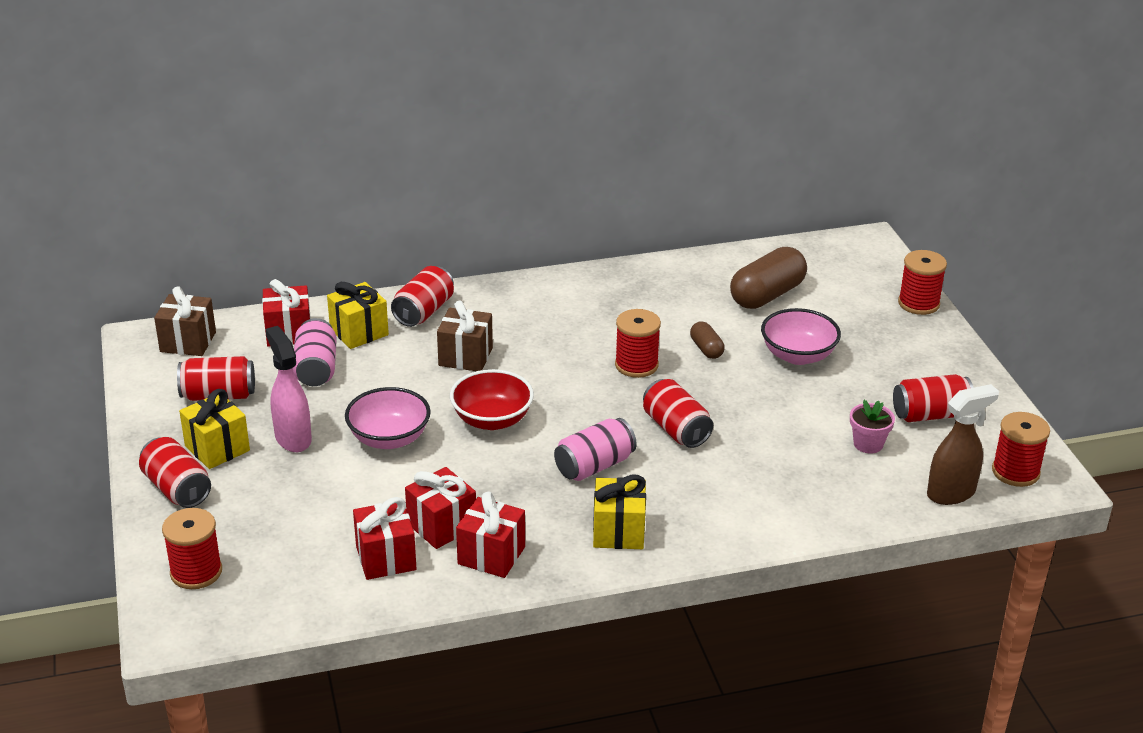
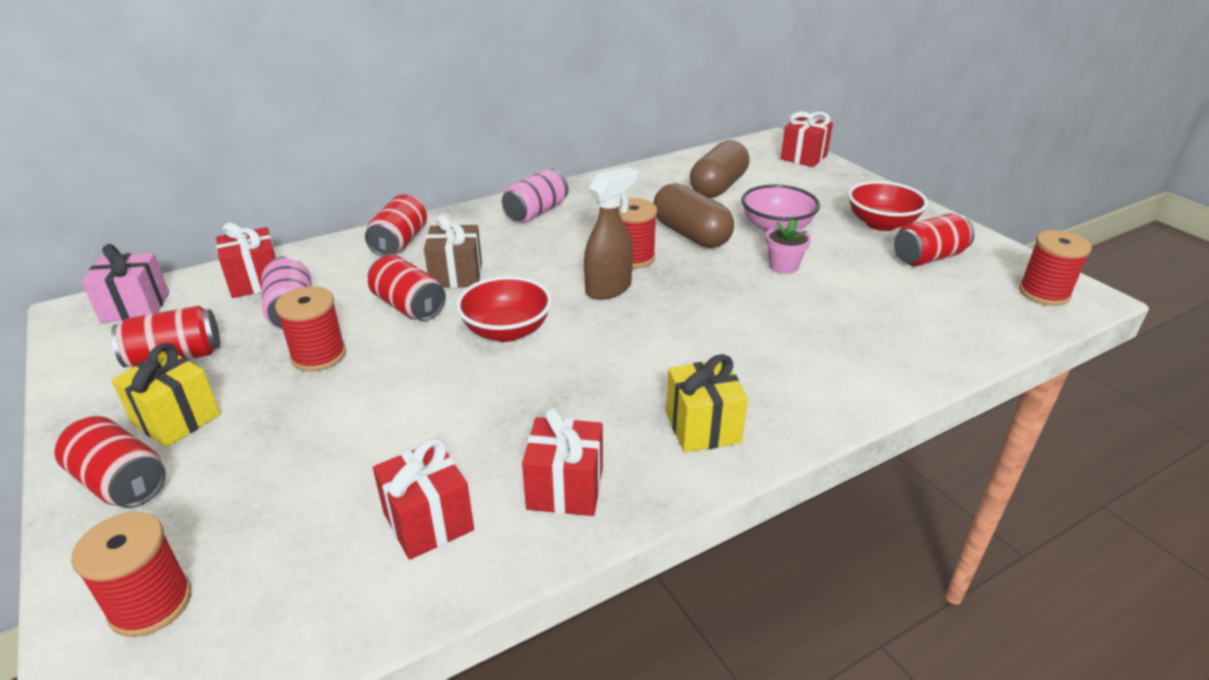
camera: 15 degrees left, 0 degrees up
(188, 342) = (135, 307): brown gift -> pink gift
(293, 438) = (275, 390): pink spray bottle -> none
(359, 332) = (335, 270): yellow gift -> none
(389, 438) = (394, 370): pink bowl -> none
(441, 526) = (489, 462): red gift -> red gift (803, 157)
(594, 466) = (639, 359): pink can -> pink can (536, 212)
(676, 429) = (703, 308): red can -> red can (409, 306)
(706, 349) = (691, 235): brown capsule -> brown capsule, size x1.98
(868, 444) = (894, 291): pink flower pot -> pink flower pot (783, 266)
(911, 369) = (881, 224): none -> red bowl
(918, 303) = (848, 176): red spool -> red spool (318, 355)
(951, 493) = (1006, 322): brown spray bottle -> brown spray bottle (609, 289)

